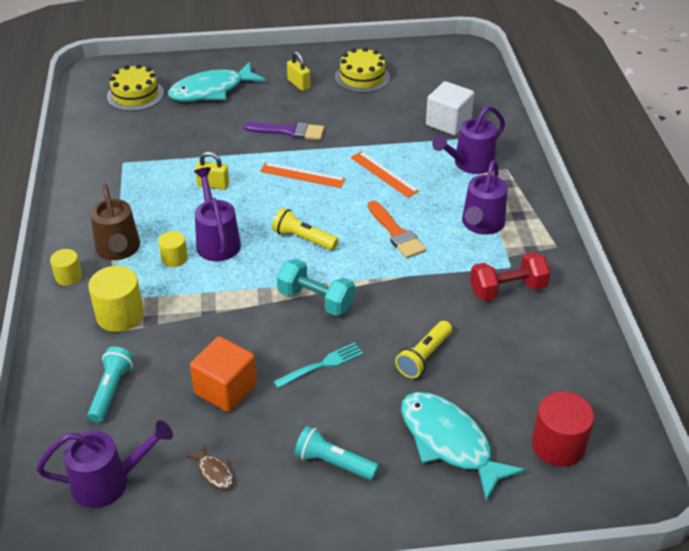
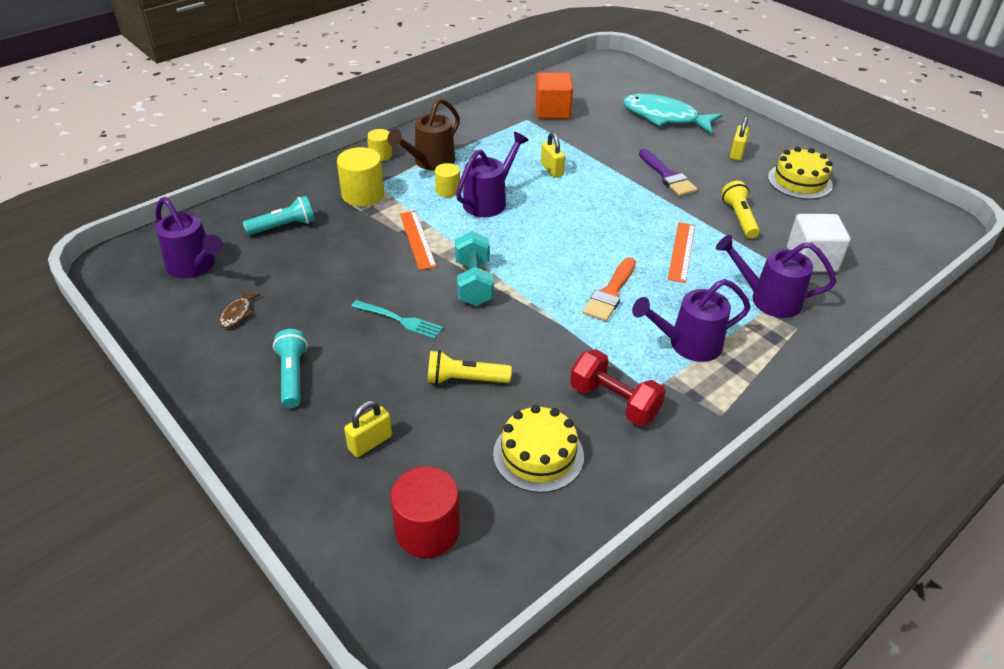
camera: 55 degrees right, 0 degrees up
(135, 95) = (610, 89): yellow cake -> yellow cake (538, 455)
(225, 389) = (329, 280): orange cube -> orange cube (552, 111)
(302, 175) = (620, 207): orange ruler -> orange ruler (417, 239)
(303, 238) = (541, 243): yellow flashlight -> yellow flashlight (739, 218)
(449, 442) = (370, 442): turquoise fish -> yellow padlock

